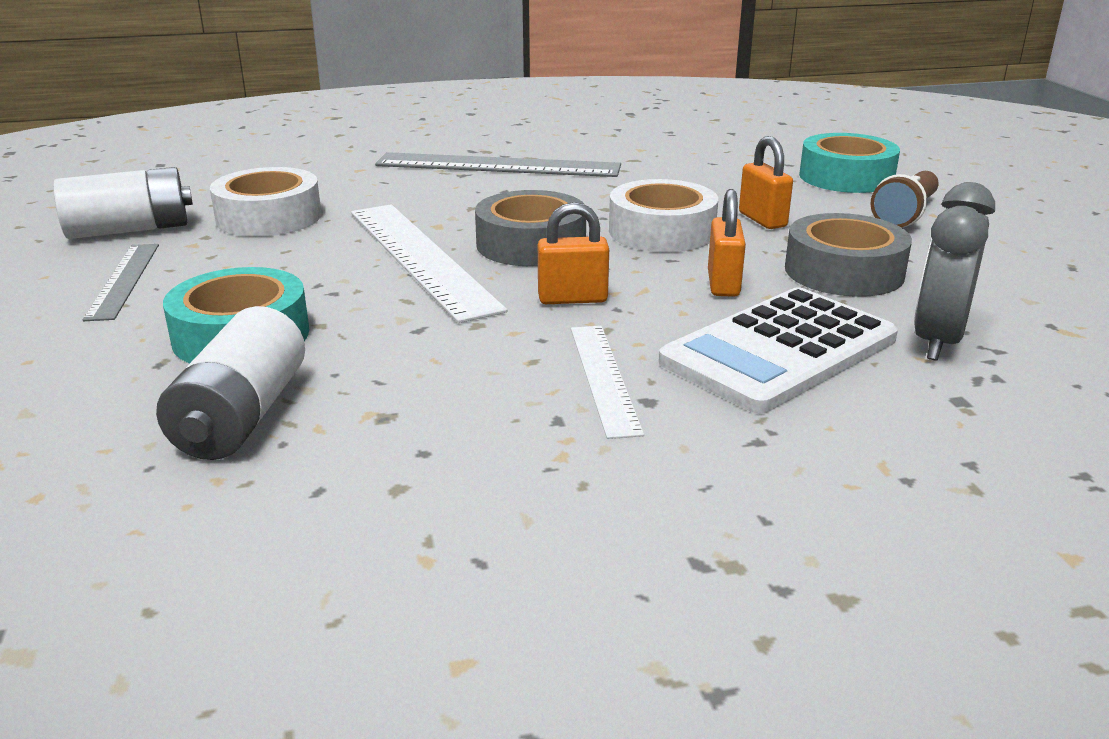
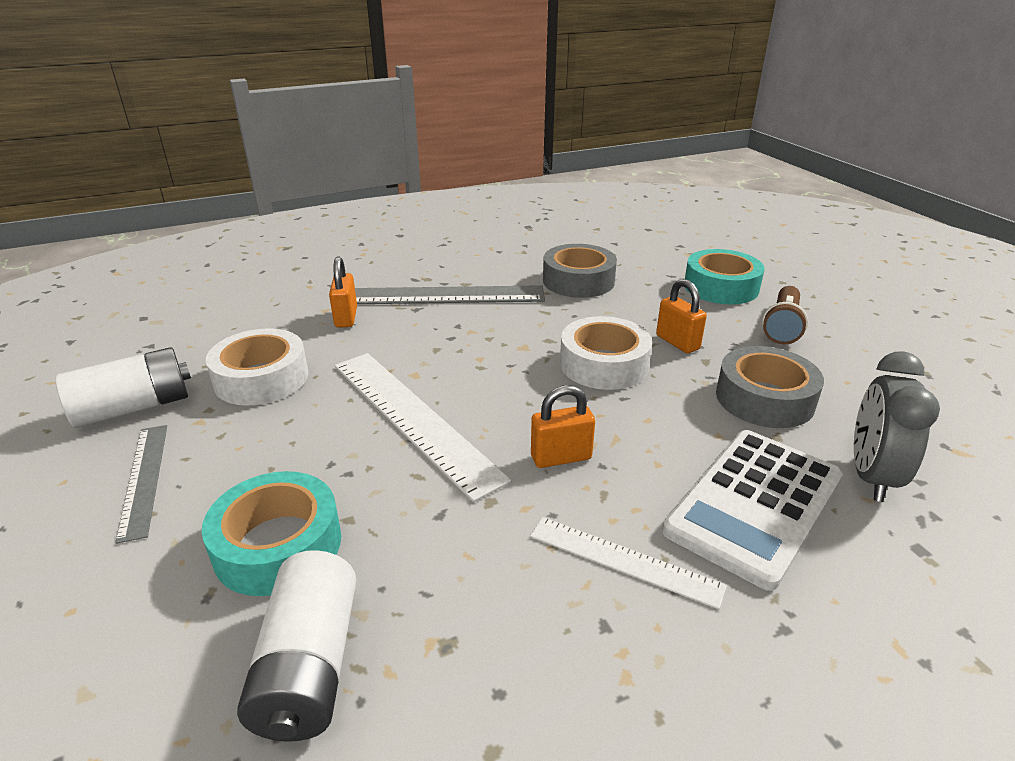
camera: 10 degrees left, 5 degrees up
(531, 244) = (502, 391): grey tape -> grey tape (578, 281)
(604, 378) = (624, 560): white ruler -> white ruler turned 45 degrees counterclockwise
(723, 284) = (677, 424): orange padlock -> orange padlock (346, 317)

